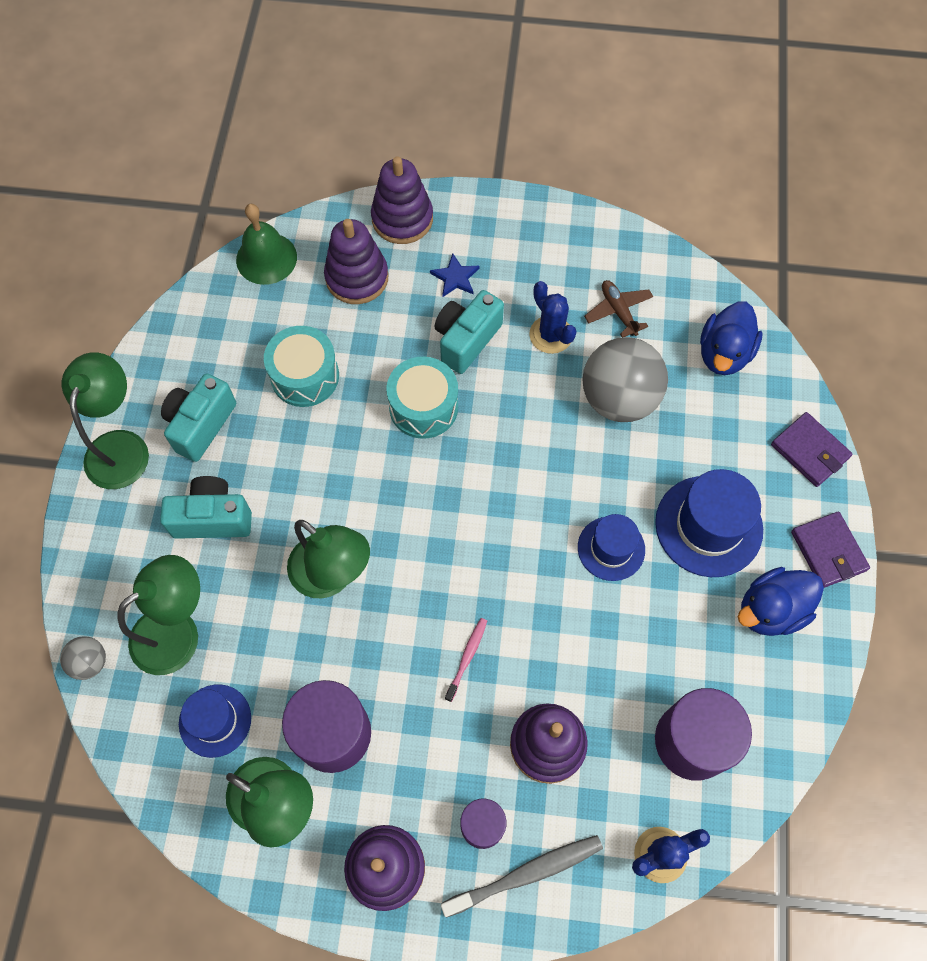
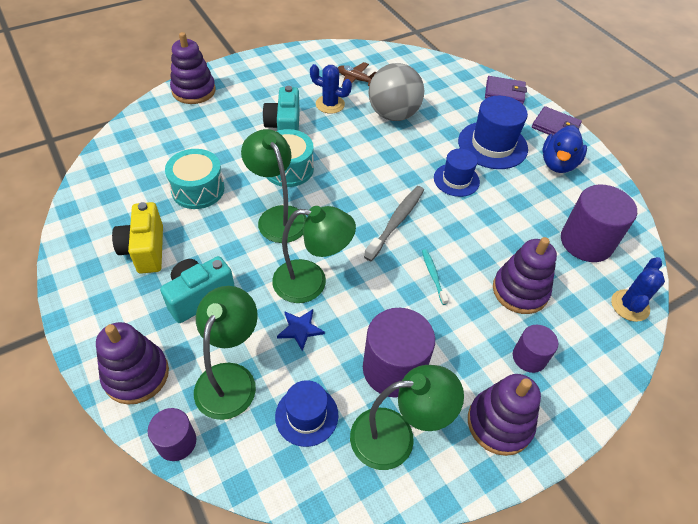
camera: 40 degrees left, 15 degrees down
(90, 662) = (177, 442): grey ball -> purple cylinder
(120, 446) = (91, 293): green lamp -> green lamp (278, 216)
(201, 425) = (145, 250): turquoise camera -> yellow camera
(266, 258) = (118, 144): green bell -> none
(357, 278) = (189, 128): purple stacking toy -> purple stacking toy (136, 375)
(455, 277) = (251, 103): blue star -> blue star (300, 329)
(467, 657) = (433, 276): pink toothbrush -> turquoise toothbrush
(526, 874) = (578, 366): grey toothbrush -> grey toothbrush (396, 222)
(724, 353) = (425, 74): blue duck -> none

